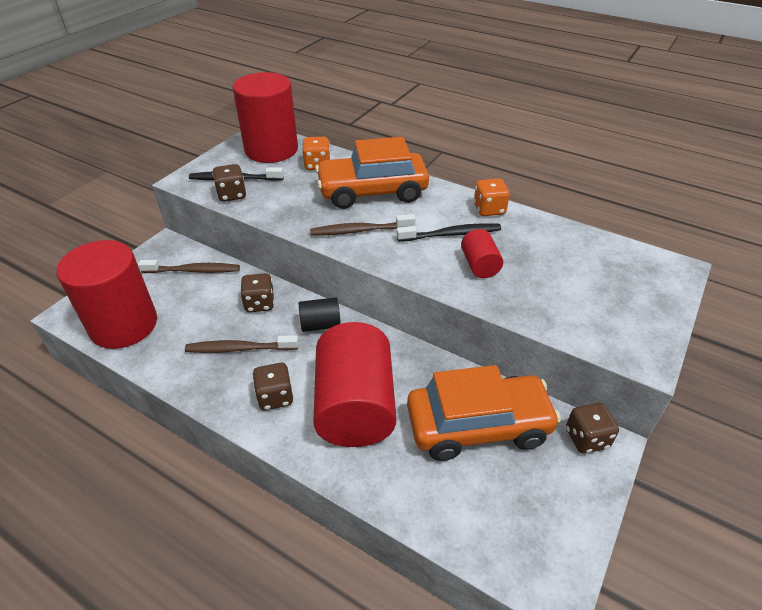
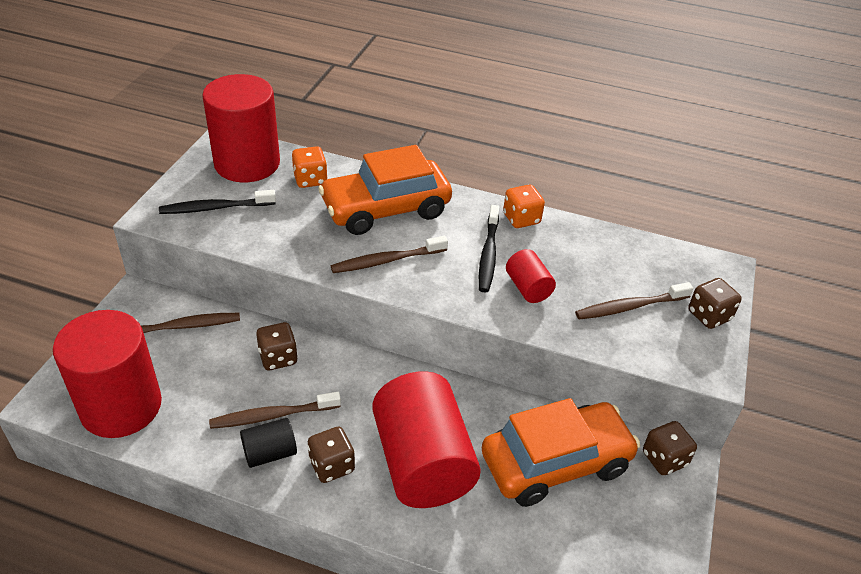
camera: 15 degrees left, 0 degrees up
(232, 195) = (220, 230): brown dice -> brown dice (709, 316)
(320, 325) = (357, 374): black cylinder -> black cylinder (270, 453)
(451, 234) = (488, 254): black toothbrush -> black toothbrush turned 120 degrees clockwise
(573, 292) = (630, 307): none -> brown toothbrush

